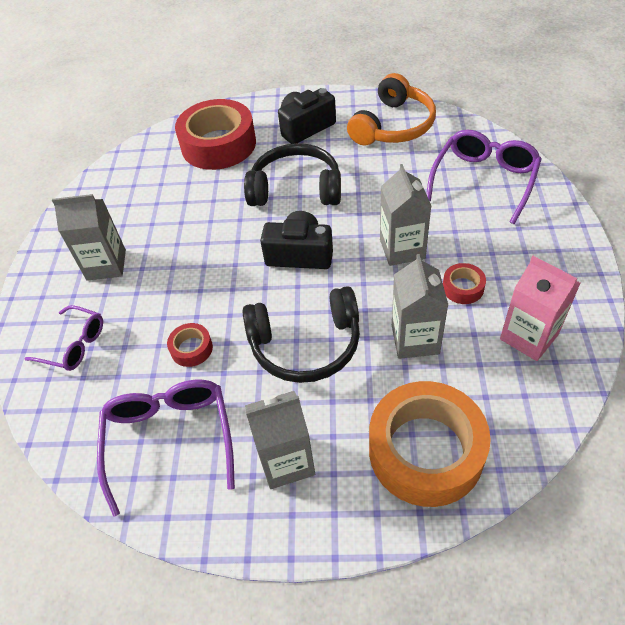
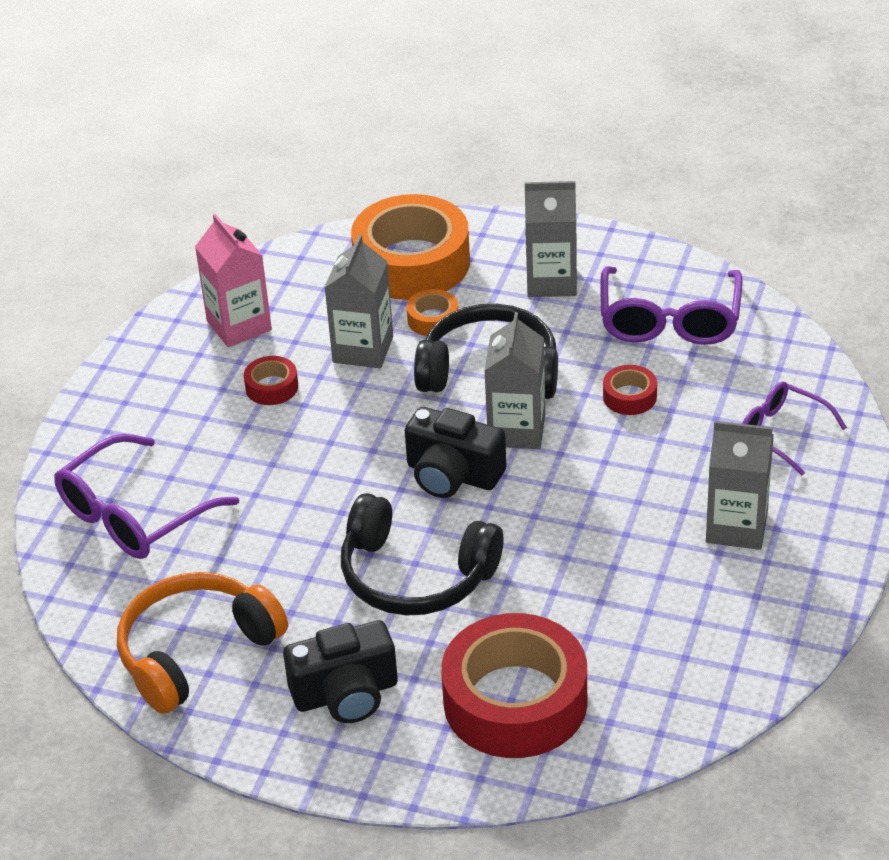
camera: 165 degrees left, 10 degrees down
(374, 386) = (433, 319): none -> orange tape
(402, 249) = (314, 448): grey carton -> grey carton (516, 430)

